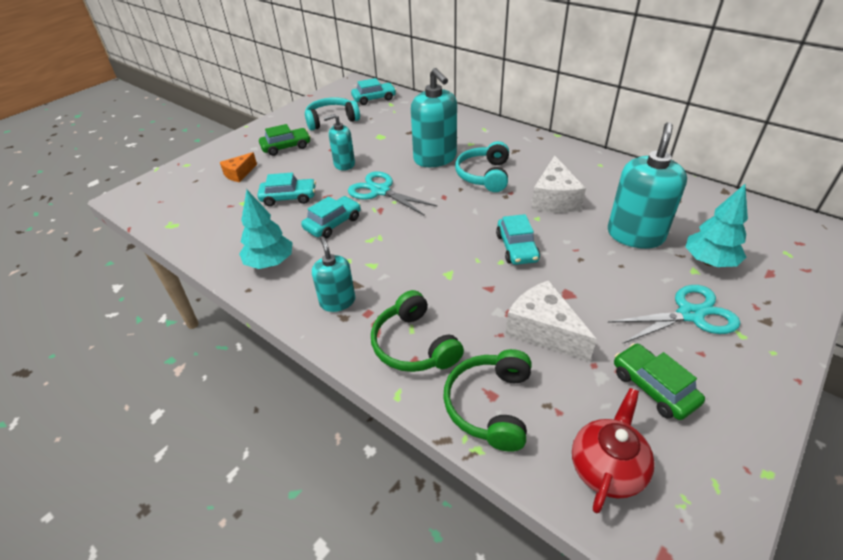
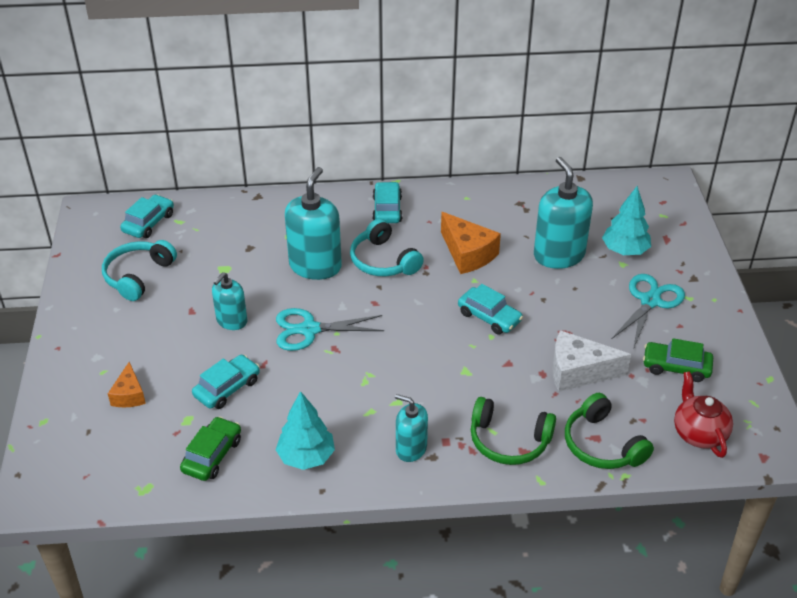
camera: 45 degrees left, 0 degrees up
(286, 147) = (135, 335): green car -> green car (212, 455)
(333, 223) = (310, 387): turquoise car -> turquoise car (387, 209)
(435, 158) = (315, 266): turquoise soap dispenser -> turquoise soap dispenser turned 90 degrees counterclockwise
(554, 199) = (467, 254): white cheese -> orange cheese

